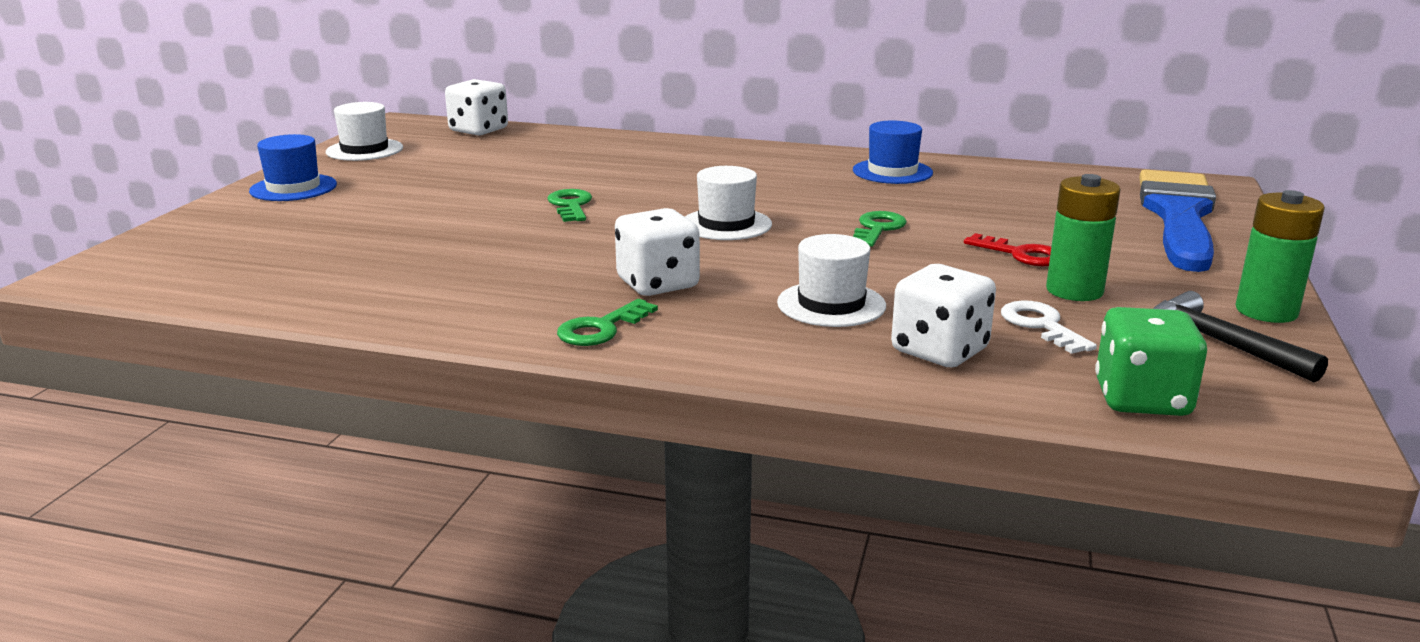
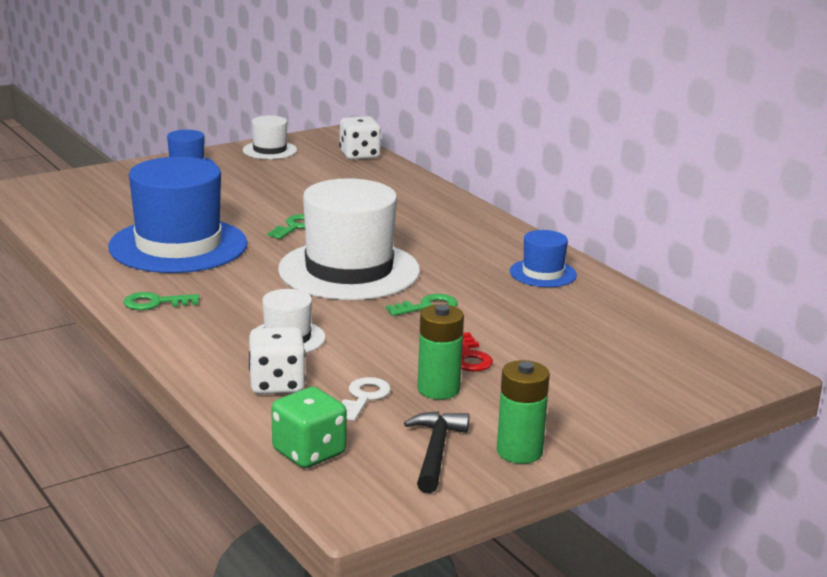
camera: 40 degrees right, 0 degrees up
(480, 263) = (178, 245): none -> blue hat
(658, 284) = (232, 291): white dice -> none
(726, 224) = (349, 270): white hat -> white hat, size x2.09
(1178, 216) = (654, 379): blue brush -> none

